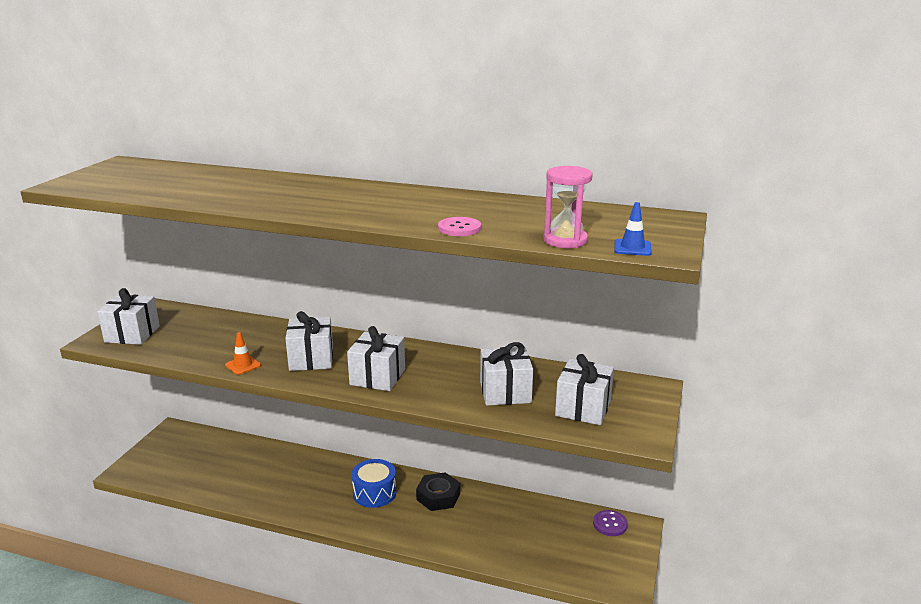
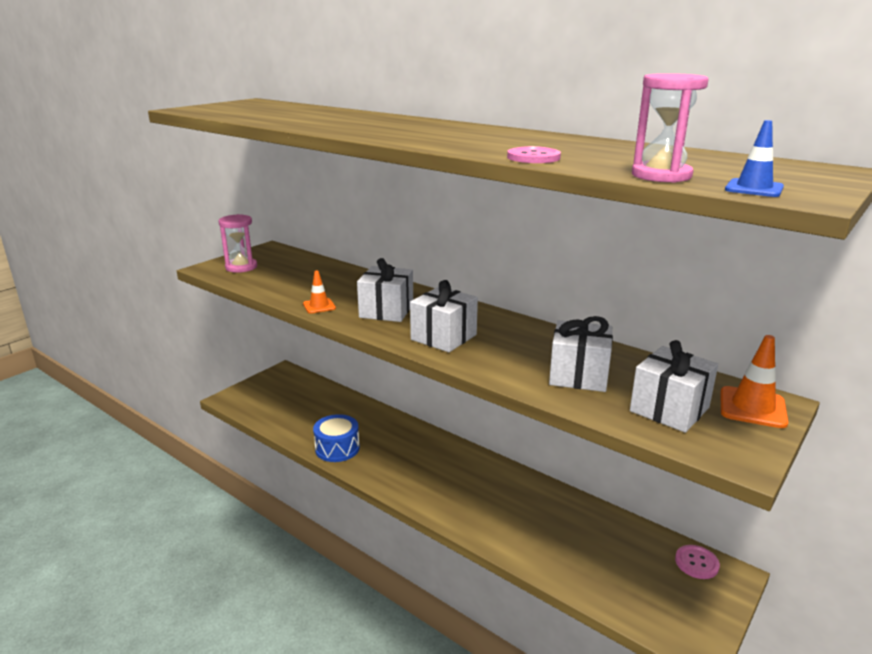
camera: 20 degrees right, 0 degrees up
(132, 334) = (241, 267): white gift -> pink hourglass
(374, 493) = (441, 467): blue drum -> blue drum (337, 448)
(438, 496) = (505, 485): black nut -> none
(610, 524) = (696, 563): purple button -> pink button
(640, 394) = (752, 407): none -> orange traffic cone

